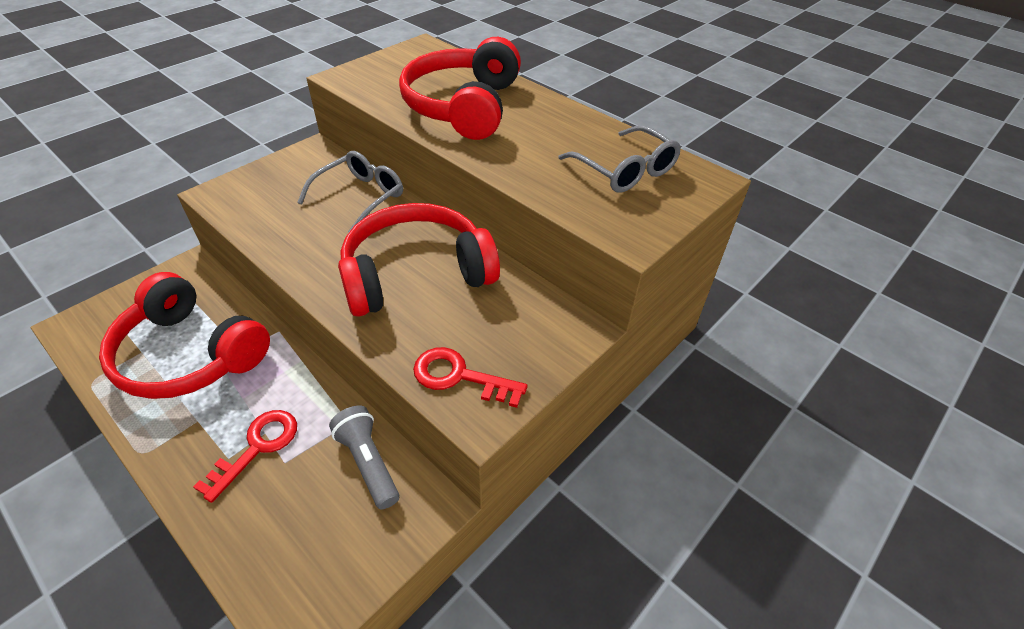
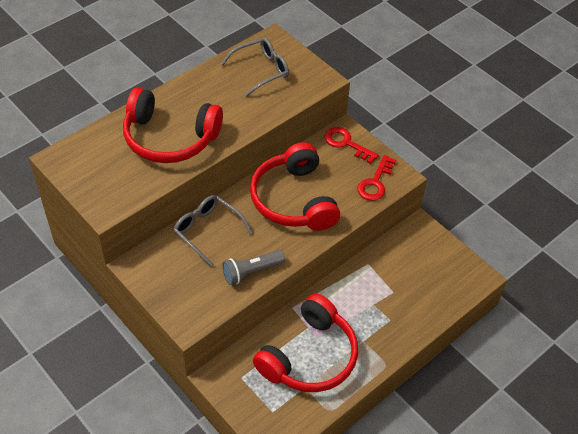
camera: 85 degrees left, 5 degrees up
(257, 447) = (383, 306): red key -> red key (346, 143)
(368, 462) = (394, 253): grey flashlight -> grey flashlight (251, 272)

